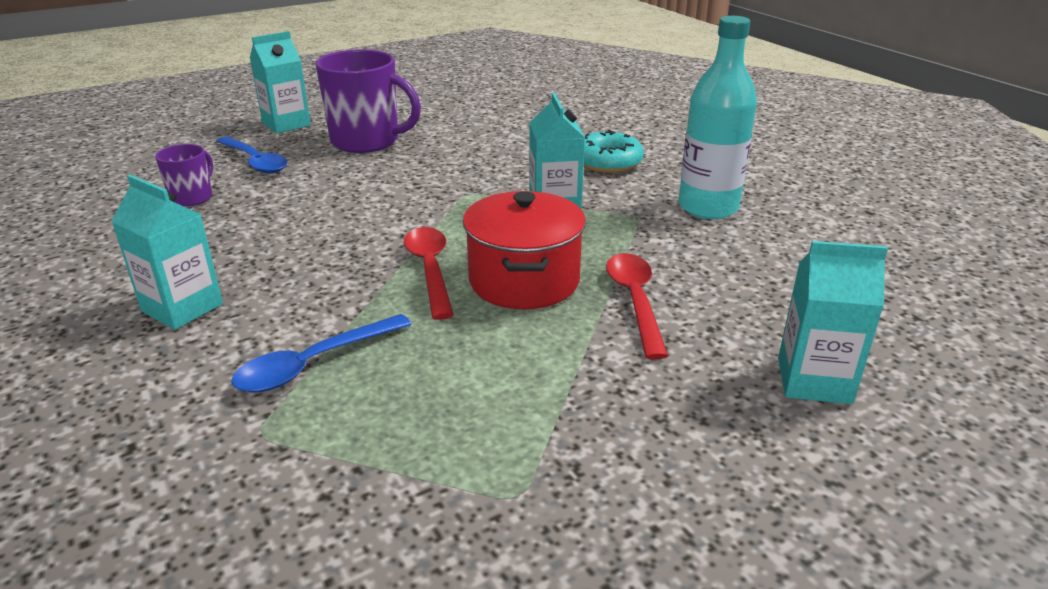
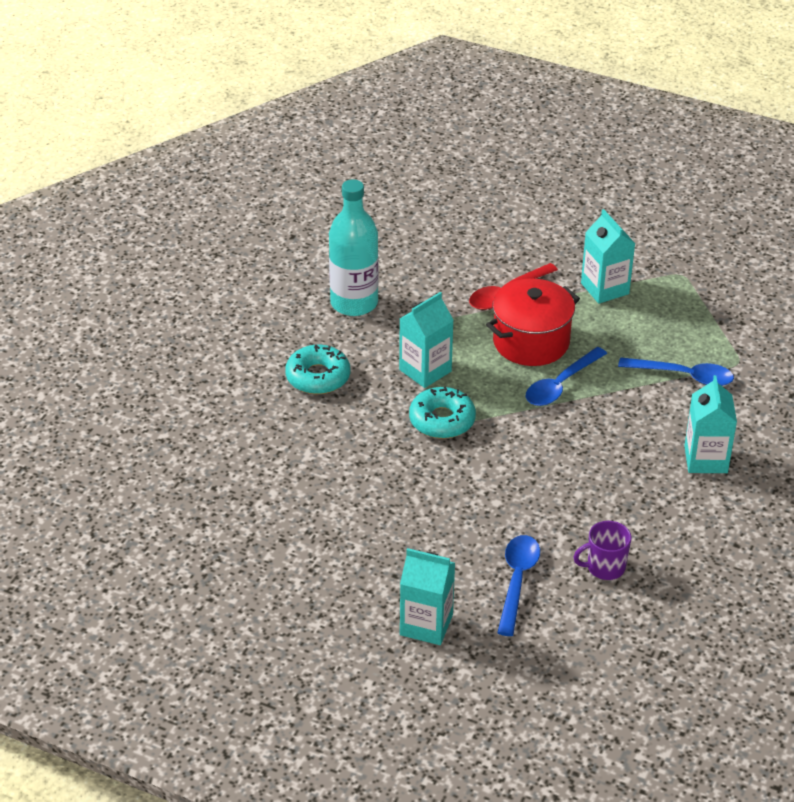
camera: 125 degrees left, 10 degrees up
(366, 141) = (410, 539): purple mug -> none
(430, 269) = (560, 385): red spoon -> blue spoon
(474, 193) = (442, 420): none -> turquoise donut
(814, 380) = (516, 220): turquoise carton -> turquoise carton (605, 288)

